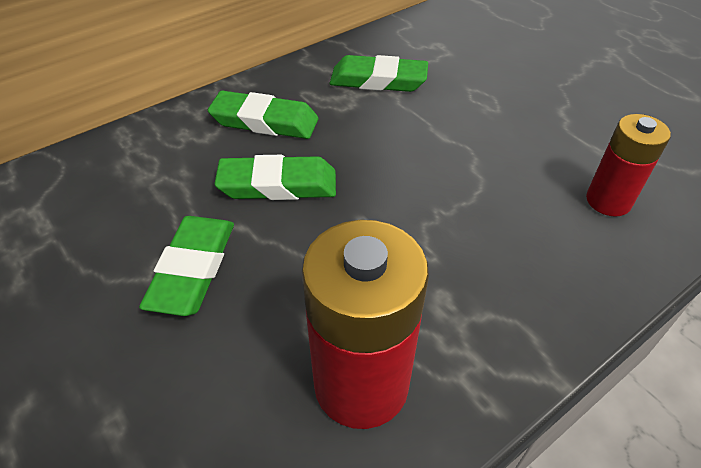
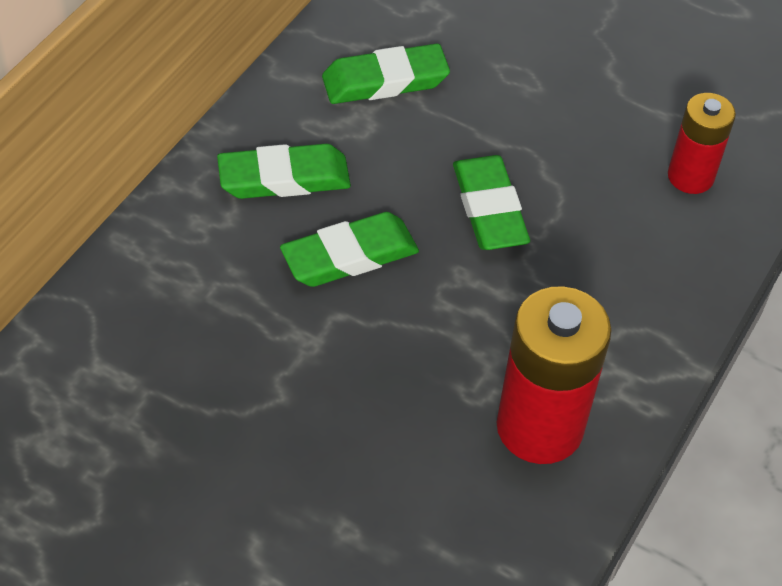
camera: 25 degrees left, 5 degrees up
(193, 269) = (322, 375): green eraser -> green eraser (489, 209)

